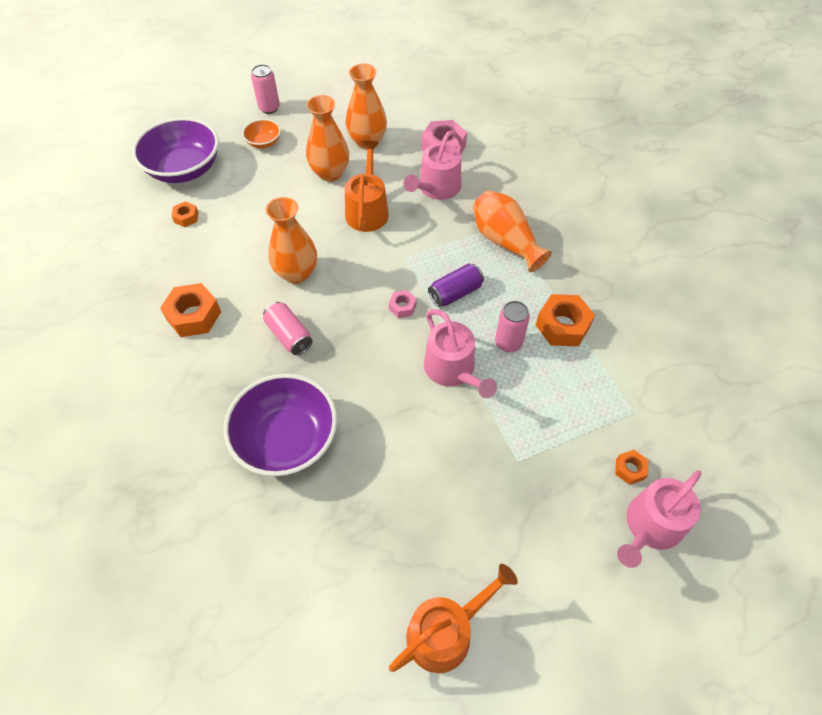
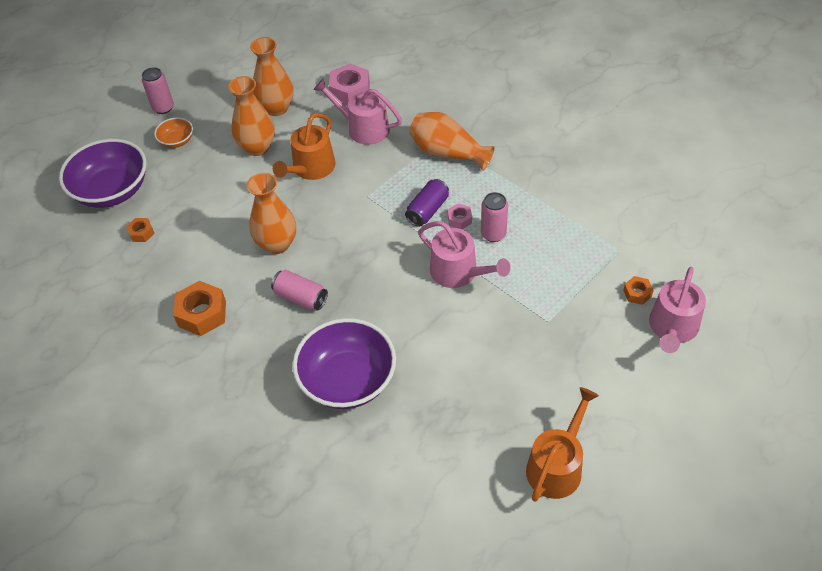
camera: 20 degrees left, 5 degrees down
(367, 210) = (311, 168): orange watering can -> orange watering can turned 135 degrees counterclockwise
(402, 307) = (388, 238): pink nut -> pink nut (459, 219)
(437, 188) = (363, 128): pink watering can -> pink watering can turned 105 degrees clockwise
(562, 326) = (531, 204): orange nut -> none

